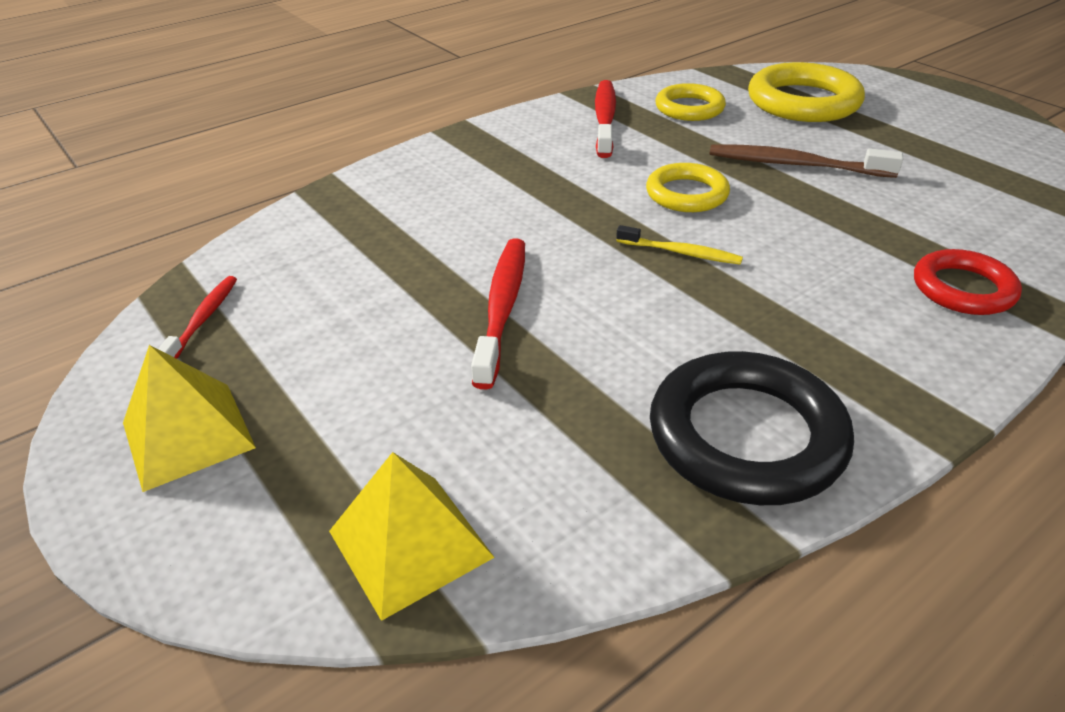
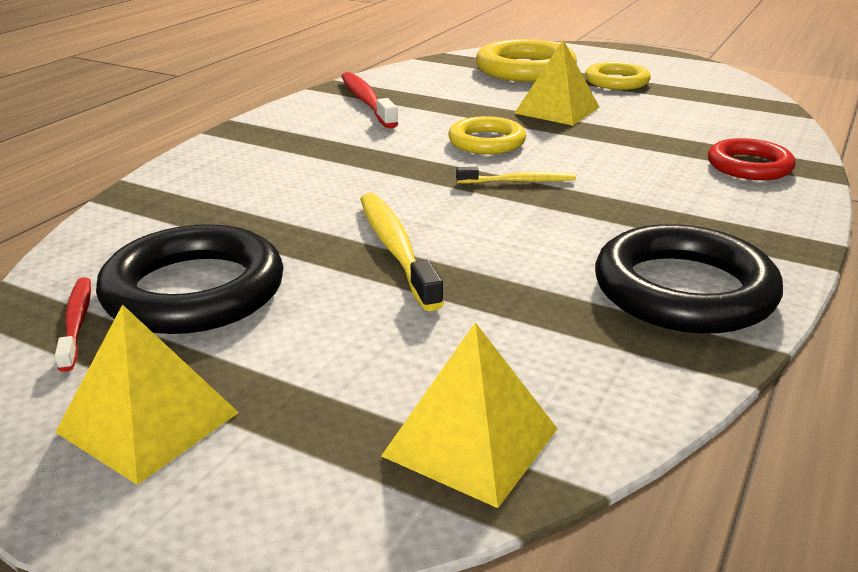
camera: 25 degrees left, 10 degrees down
(307, 310) = (194, 290): none -> black ring
(502, 308) = (396, 249): red toothbrush -> yellow toothbrush
(689, 108) = (435, 85): yellow ring -> yellow ring (616, 81)
(795, 165) = (557, 110): brown toothbrush -> yellow pyramid

